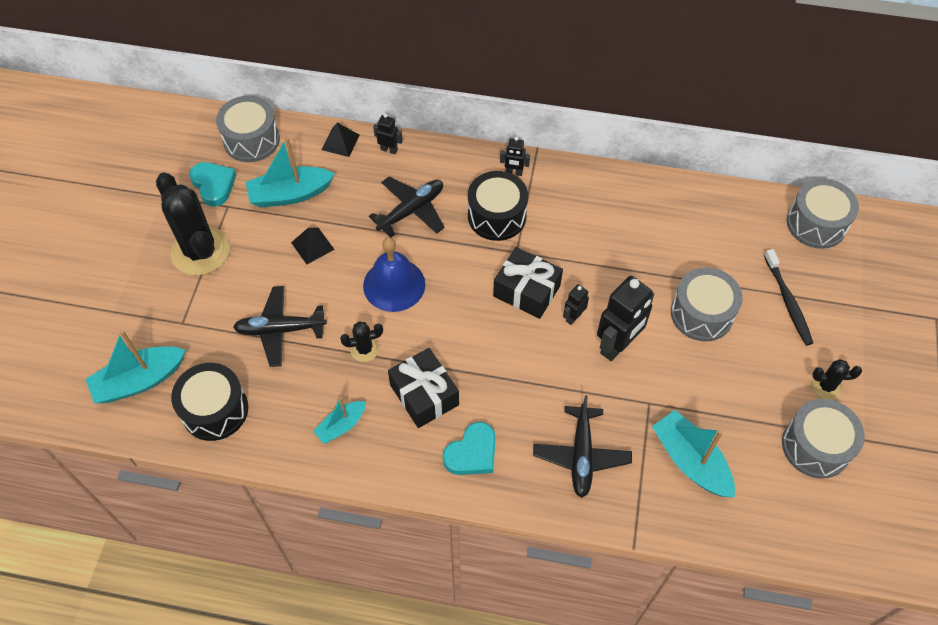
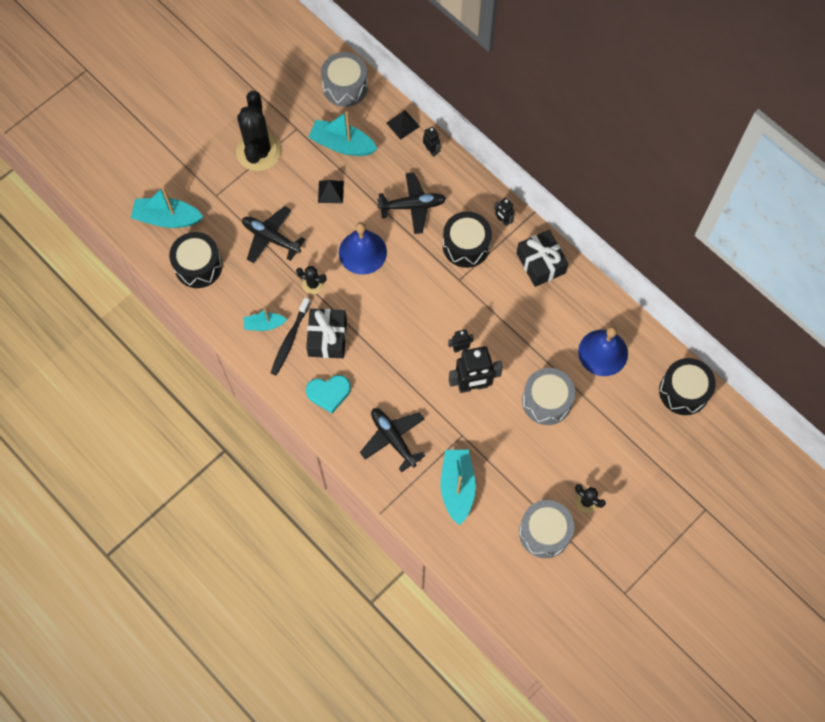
camera: 35 degrees right, 10 degrees up
(213, 185) = (298, 107): turquoise heart -> none
(526, 291) = (444, 311): black gift -> black gift (540, 263)
(581, 455) = (393, 439): black plane -> black plane turned 105 degrees clockwise
(713, 235) = (603, 352): none -> blue bell
(788, 302) = (612, 431): black toothbrush -> black toothbrush (289, 340)
(816, 224) = (683, 391): grey drum -> black drum

